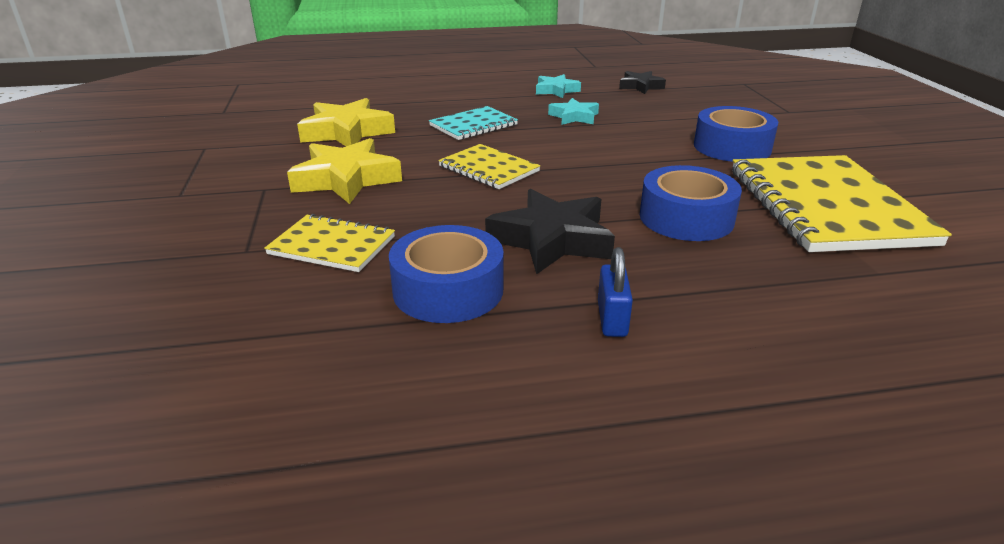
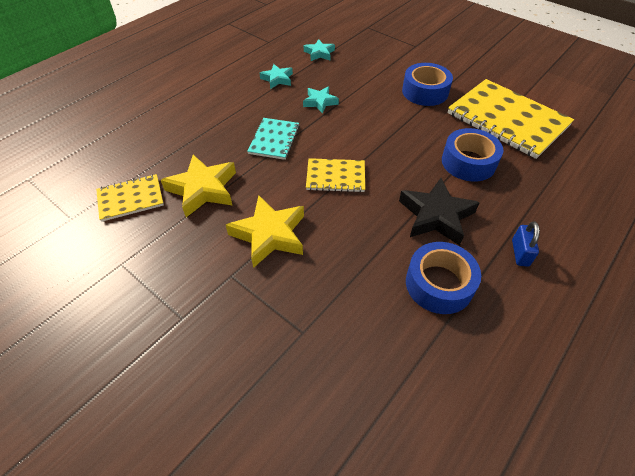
camera: 40 degrees left, 20 degrees up
(332, 246) = (343, 294): yellow notebook -> yellow notebook (130, 199)
(612, 319) = (520, 253): blue padlock -> blue padlock turned 45 degrees clockwise
(640, 86) = (319, 53): black star -> turquoise star

